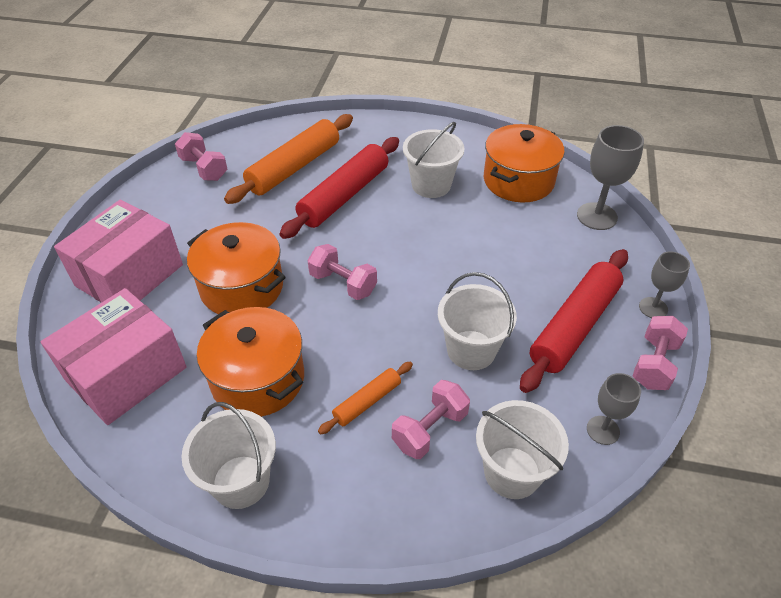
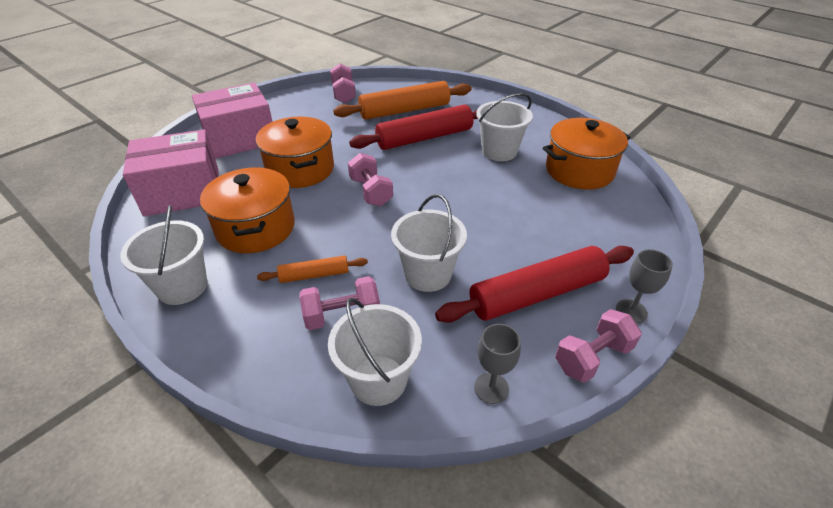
camera: 30 degrees right, 5 degrees down
(597, 216) = (633, 219): grey goblet -> none

